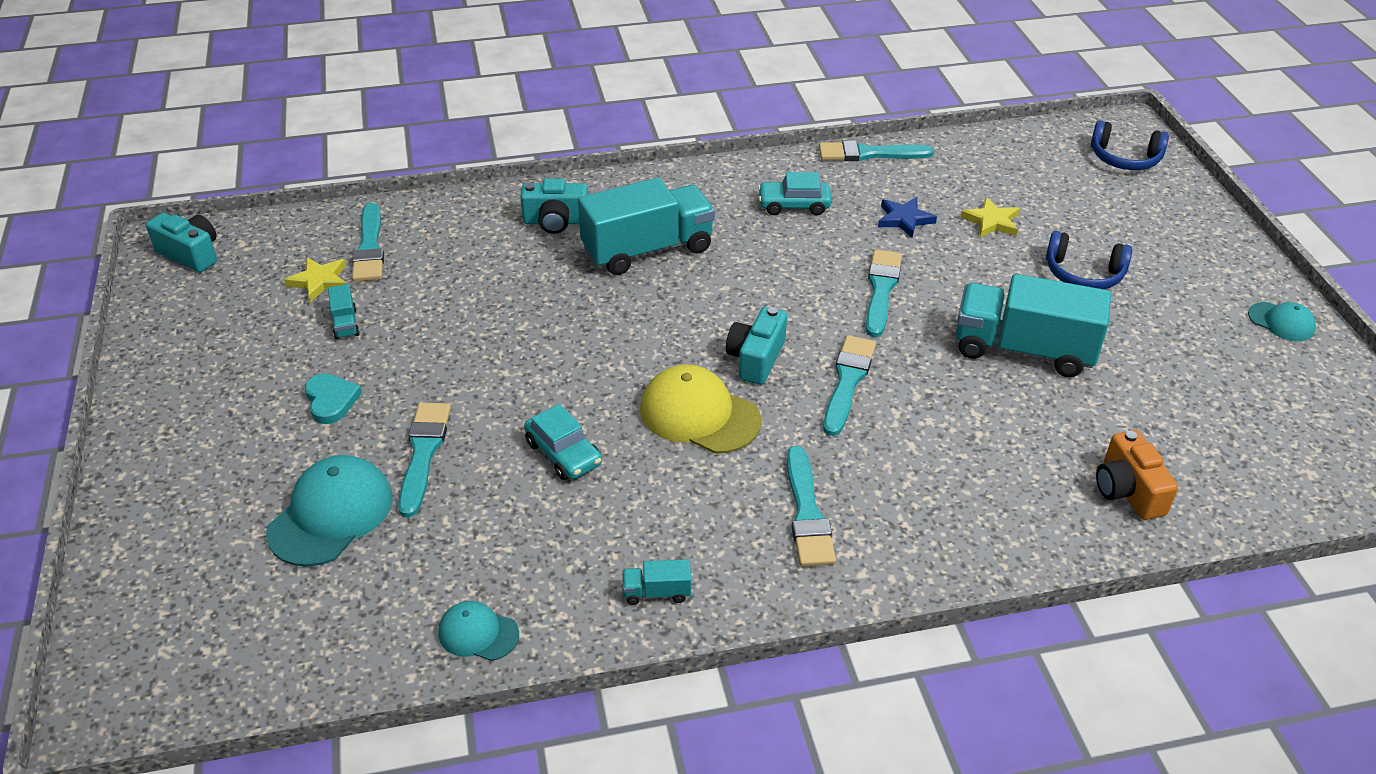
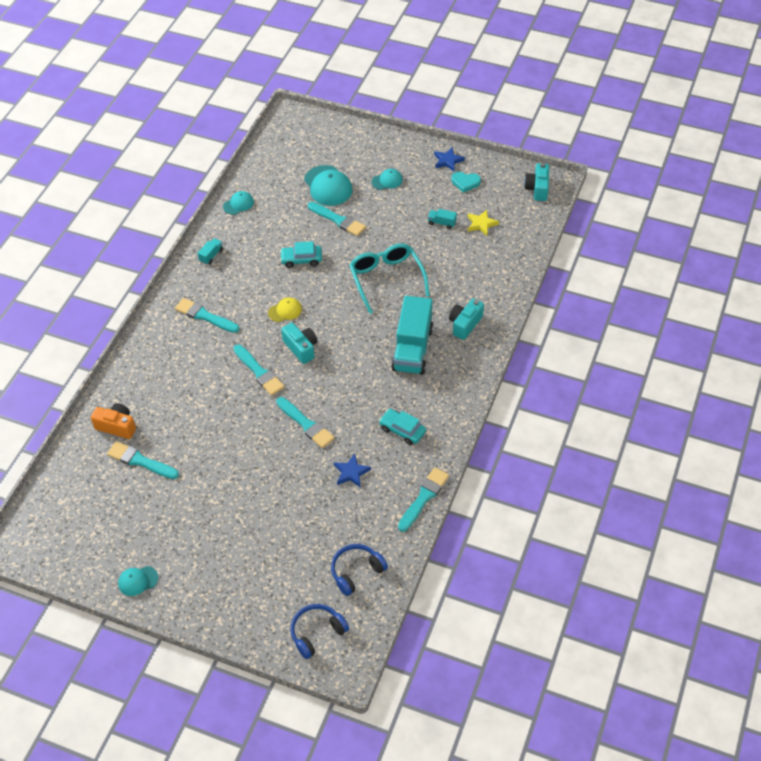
camera: 125 degrees right, 10 degrees up
(162, 380) = (448, 161): none -> blue star
(191, 254) = (537, 188): turquoise camera -> turquoise camera turned 120 degrees clockwise
(267, 436) = (387, 181): none -> turquoise cap
(331, 400) = (393, 204): turquoise heart -> turquoise heart (465, 182)
(369, 248) = (495, 248): turquoise brush -> turquoise brush (140, 461)
(529, 330) = (387, 280): none -> turquoise glasses
(699, 415) = (285, 311): yellow cap -> yellow cap, size x0.56
(794, 205) = (402, 430): turquoise car -> turquoise car turned 90 degrees counterclockwise
(991, 222) = (317, 512): yellow star -> none
(1023, 350) = (219, 452): turquoise truck -> none
(1083, 274) = (244, 521): blue headphones -> blue headphones (356, 571)

